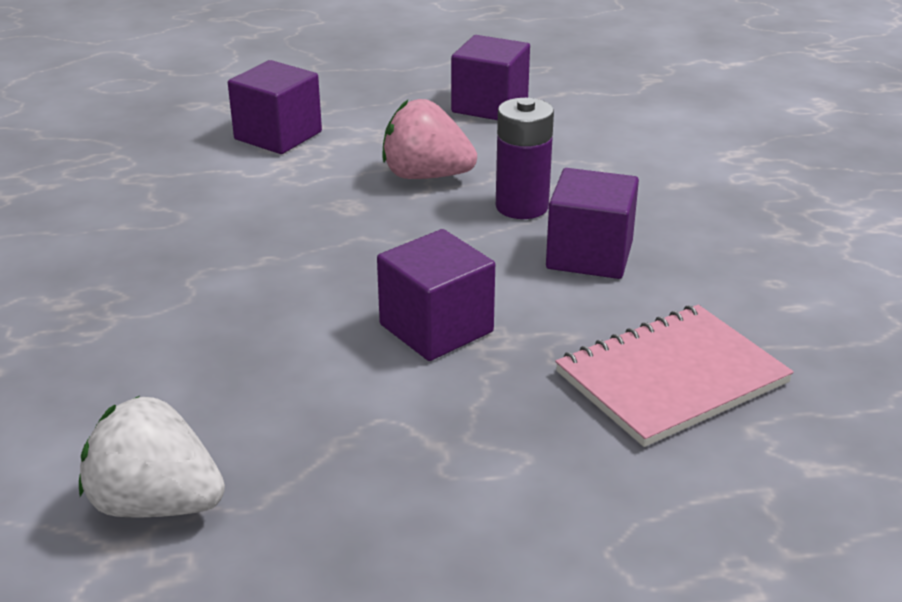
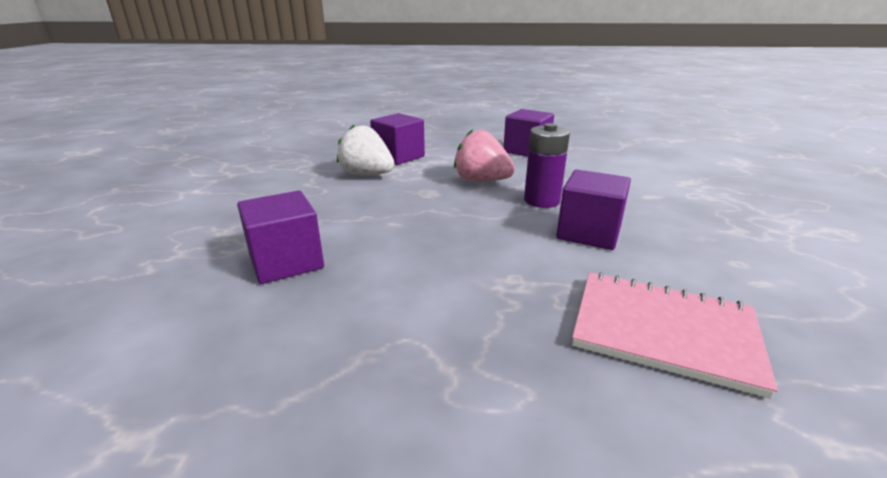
camera: 10 degrees right, 5 degrees down
(156, 504) = (186, 396): white strawberry -> white strawberry (367, 175)
(436, 328) = (468, 271): purple cube -> purple cube (286, 262)
(672, 378) = (663, 331): pink notebook -> pink notebook turned 45 degrees clockwise

